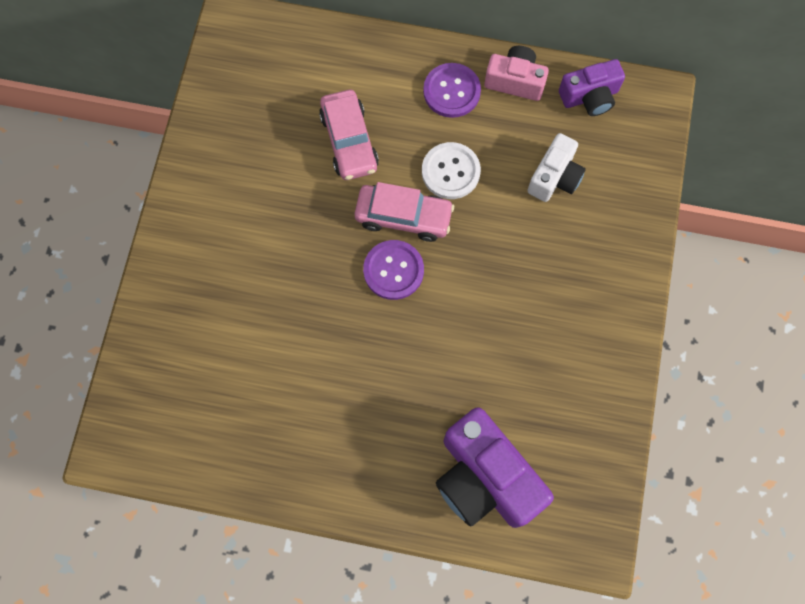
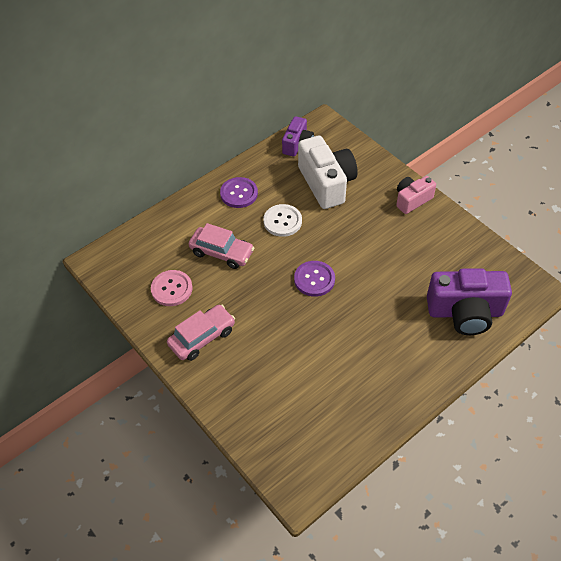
camera: 50 degrees left, 20 degrees down
(257, 129) = (172, 289): none -> pink button
(403, 216) = (288, 256): pink car -> pink car (202, 337)
(515, 81) = (260, 166): pink camera -> pink camera (412, 200)
(554, 177) = (326, 183): white camera -> white camera, size x1.73

